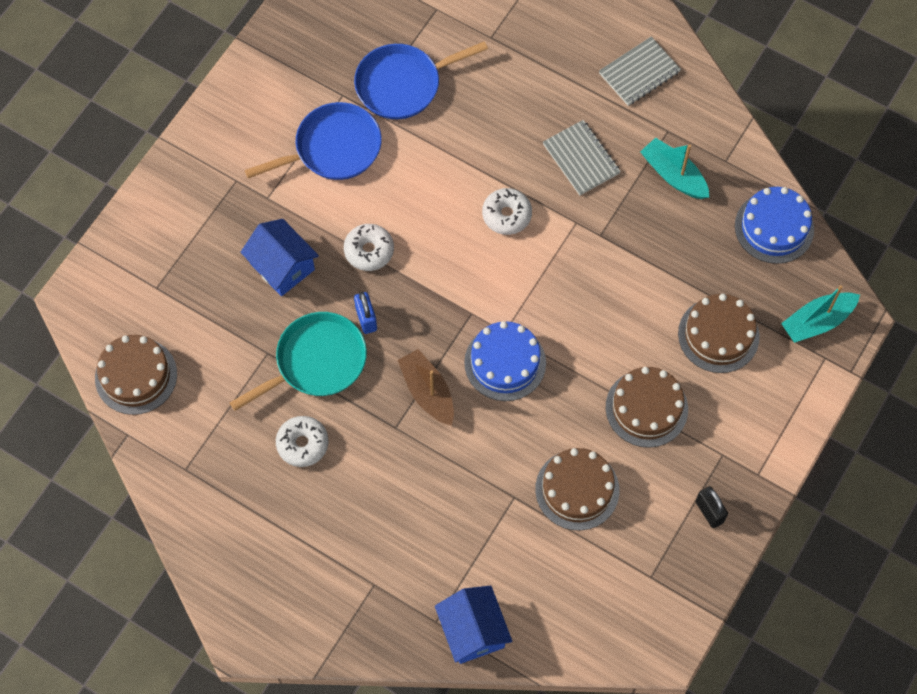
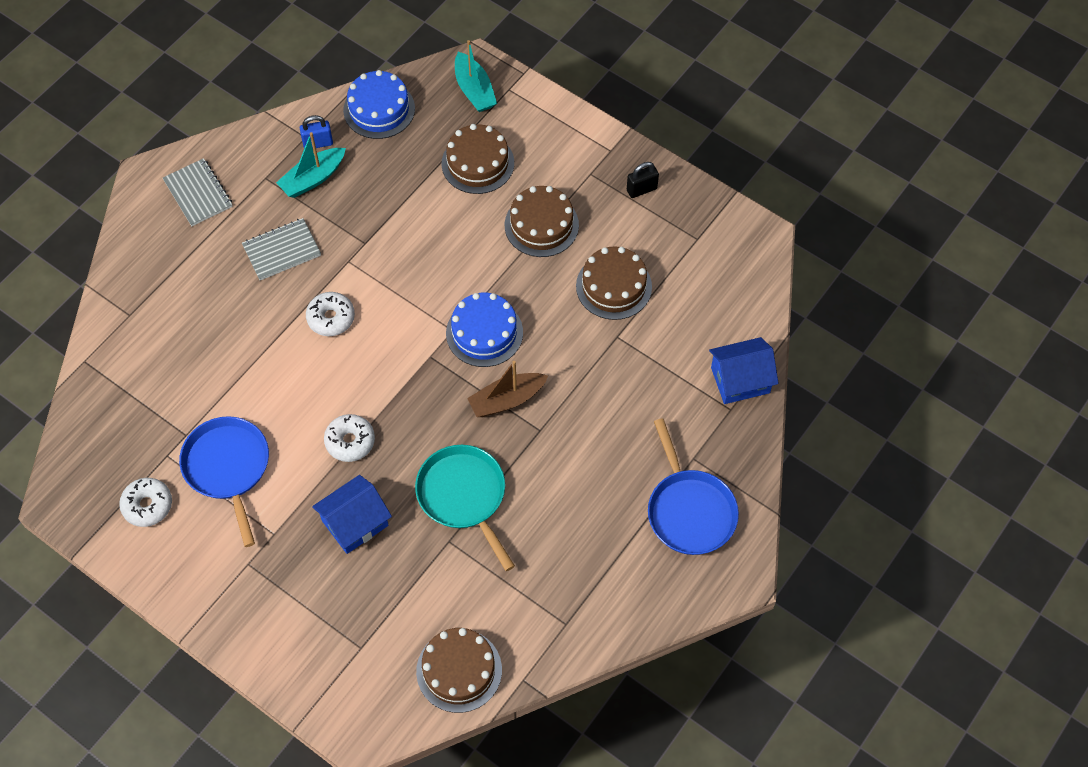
camera: 85 degrees left, 5 degrees down
(302, 444) = (549, 513): white donut -> white donut (147, 505)
(366, 319) = (424, 448): blue padlock -> blue padlock (318, 143)
(403, 84) = (166, 398): blue pan -> blue pan (689, 511)

